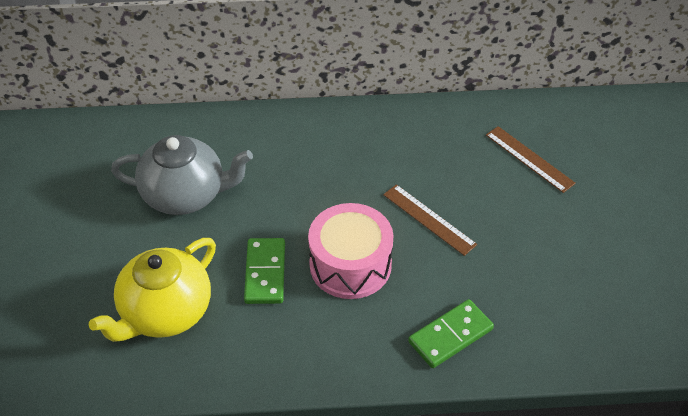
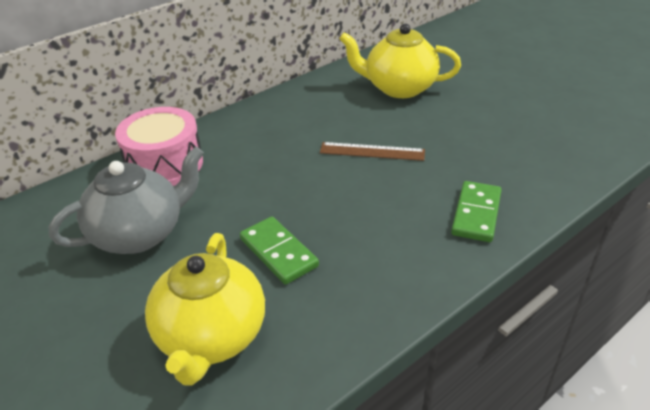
camera: 35 degrees left, 10 degrees down
(350, 265) = (345, 209): pink drum -> pink drum (165, 164)
(529, 159) = (399, 88): brown ruler -> yellow teapot

